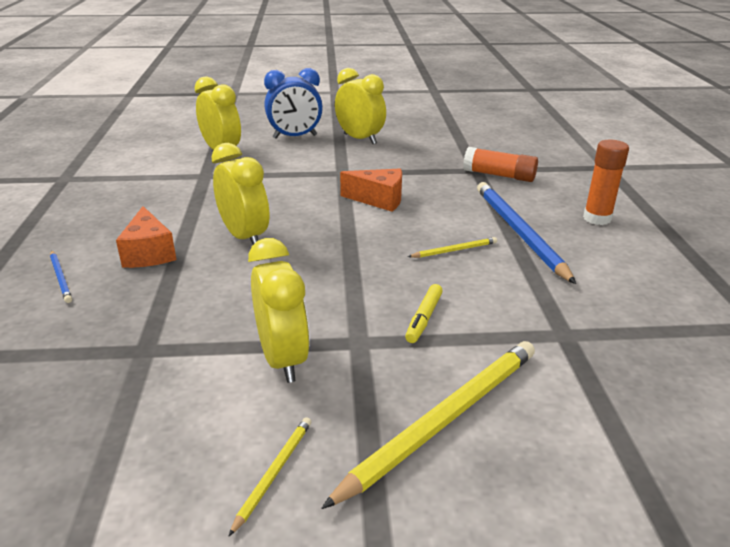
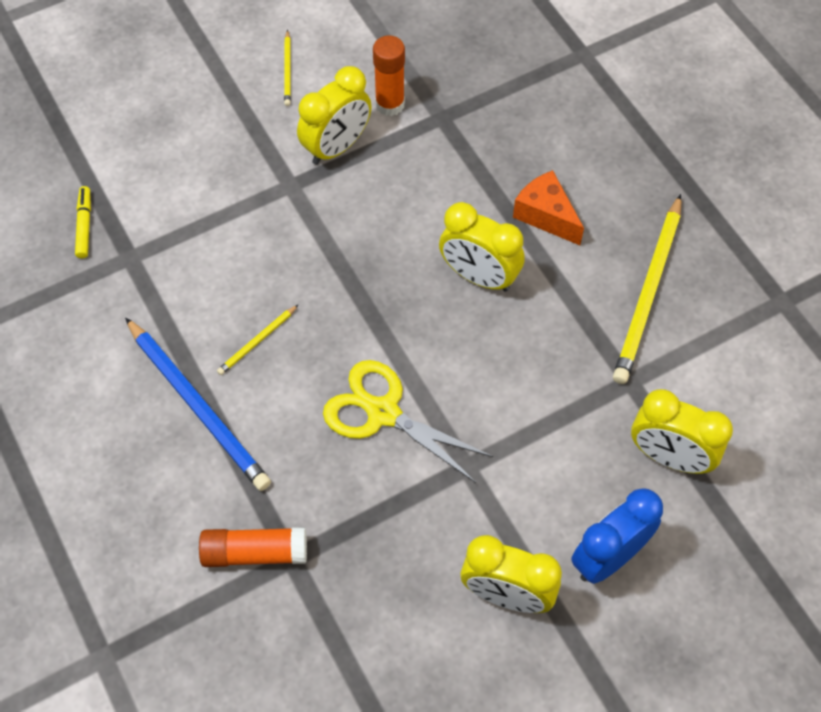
camera: 155 degrees right, 30 degrees up
(61, 278) = (585, 156): blue pencil -> none
(282, 359) = (337, 147): yellow clock -> yellow clock turned 90 degrees counterclockwise
(379, 200) = (382, 413): orange cheese -> yellow scissors
(424, 318) = (250, 230): yellow marker -> yellow marker (84, 225)
(444, 419) = (201, 141): yellow pencil -> yellow pencil (648, 292)
(597, 218) = (111, 478): orange glue stick -> orange glue stick (390, 104)

